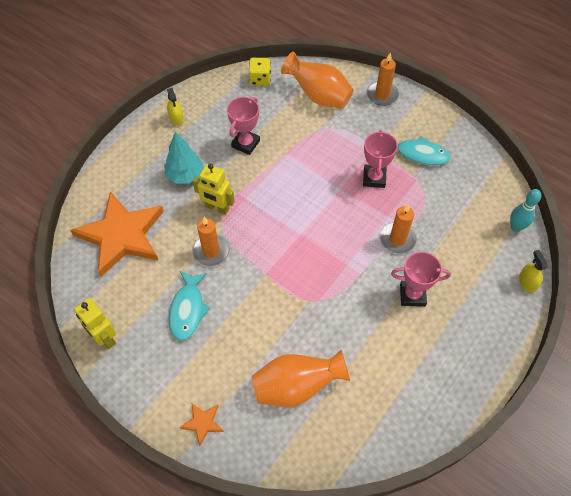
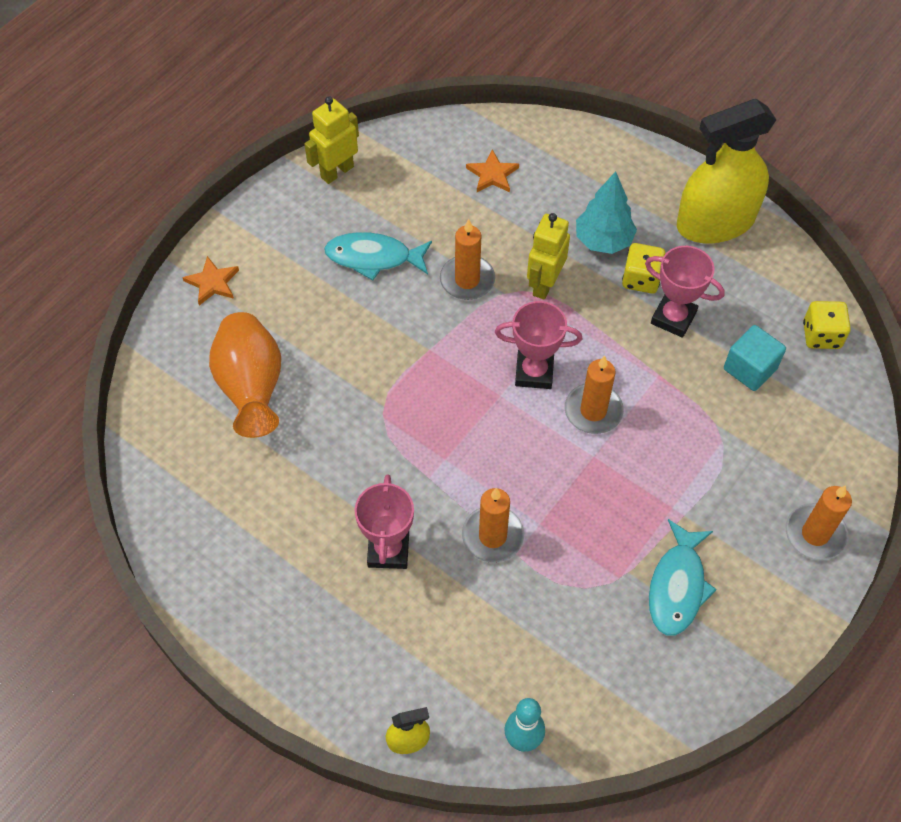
camera: 90 degrees right, 0 degrees up
(122, 235) = (492, 174): orange star -> orange star, size x0.40
(176, 118) = (715, 222): yellow spray bottle -> yellow spray bottle, size x2.48
(216, 157) = (641, 279): none -> yellow dice
(281, 112) = (750, 369): none -> turquoise cube
(311, 186) = (593, 411): none -> orange candle
(318, 96) = (795, 427): orange vase -> none
(374, 178) = (617, 508): pink trophy -> pink trophy (534, 372)

